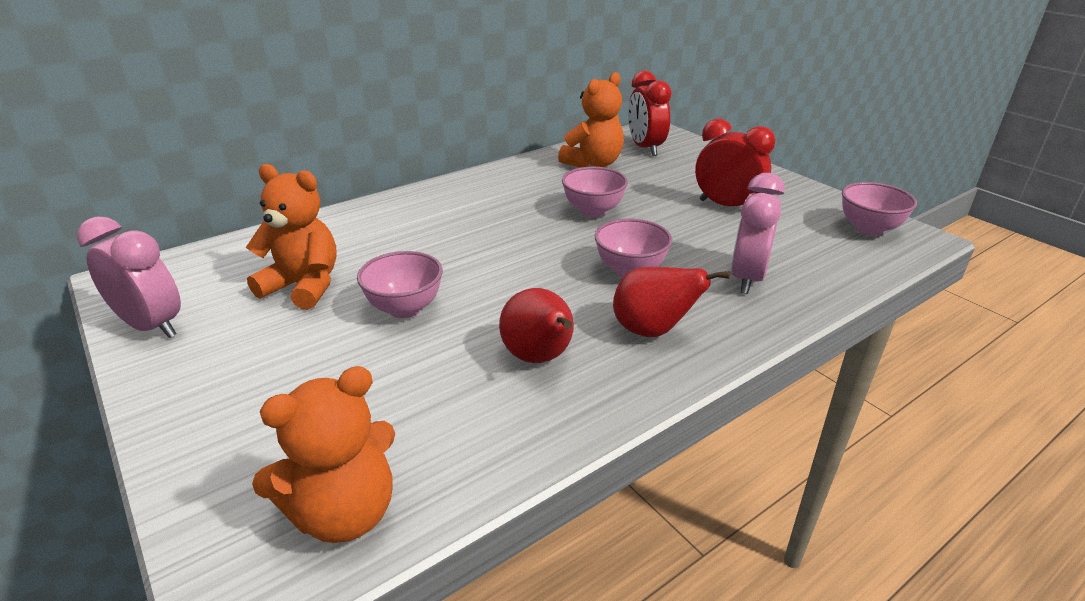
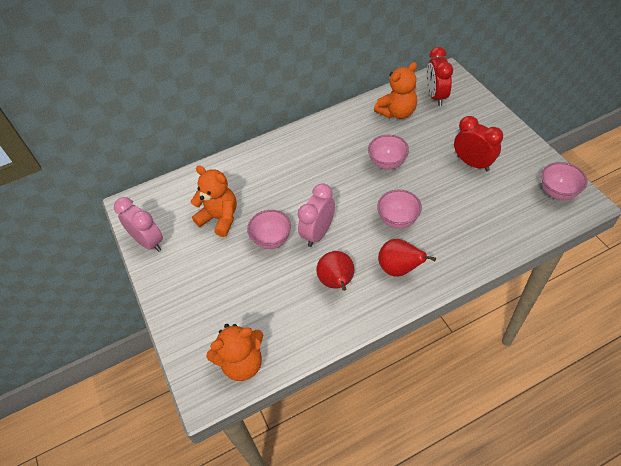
camera: 15 degrees right, 20 degrees up
(747, 278) = (464, 231): pink clock -> pink clock (318, 233)

